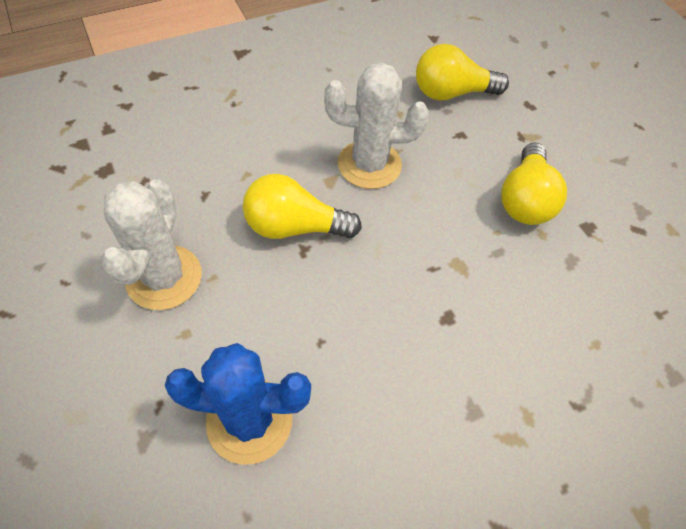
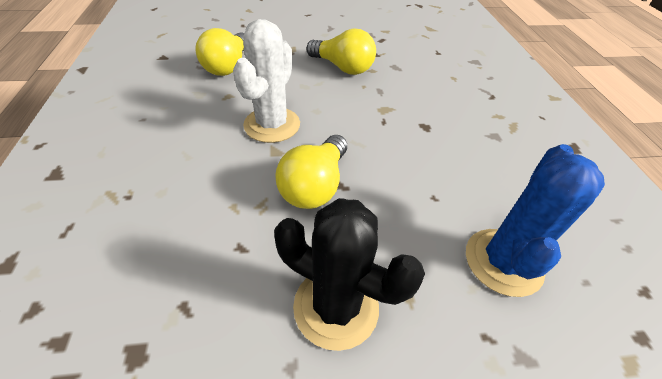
camera: 70 degrees left, 10 degrees down
(164, 277) = (336, 306): white cactus -> black cactus

